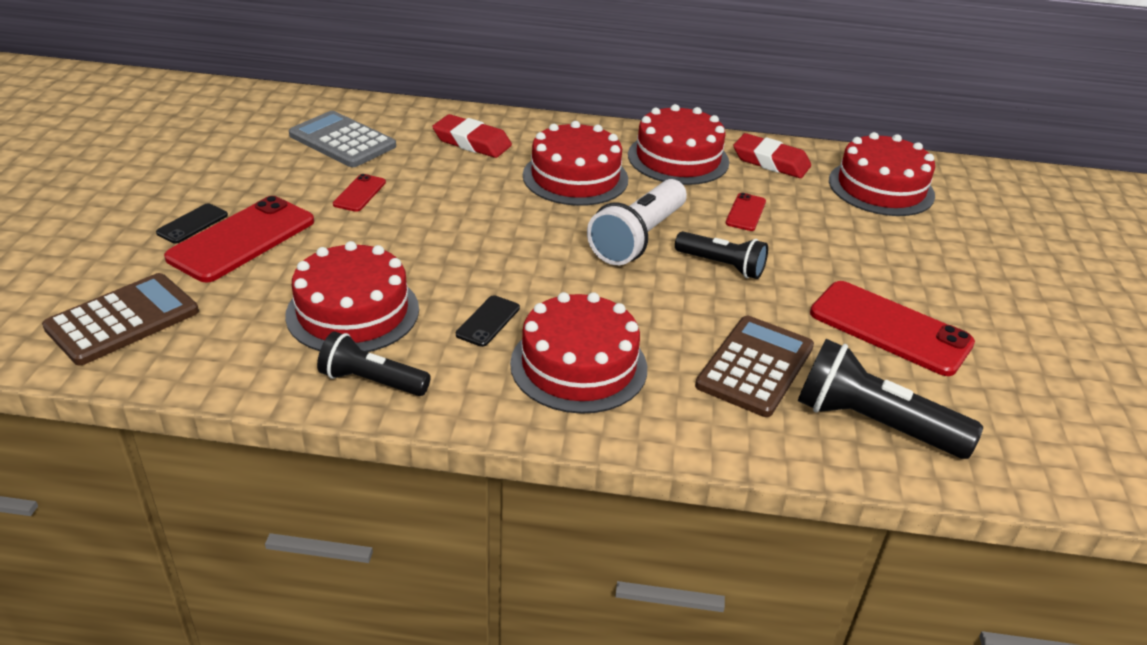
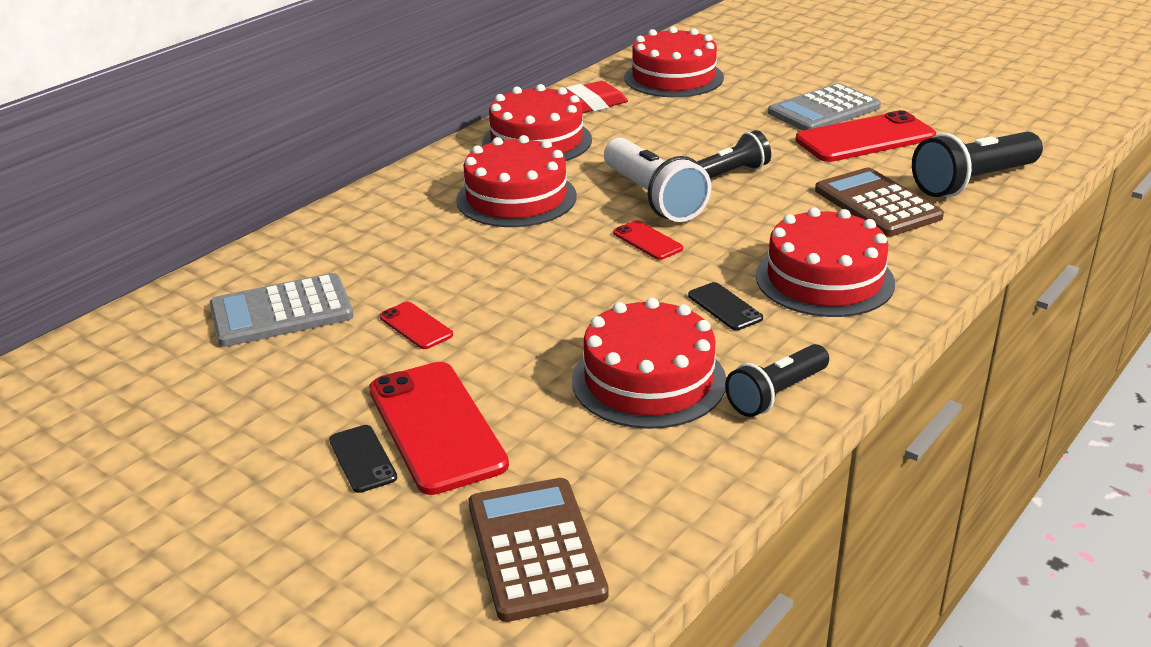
camera: 55 degrees left, 5 degrees down
(472, 142) = (383, 233): red eraser -> none
(746, 212) = (657, 140): red phone -> red phone (647, 241)
(922, 288) = (824, 110): none -> grey calculator

